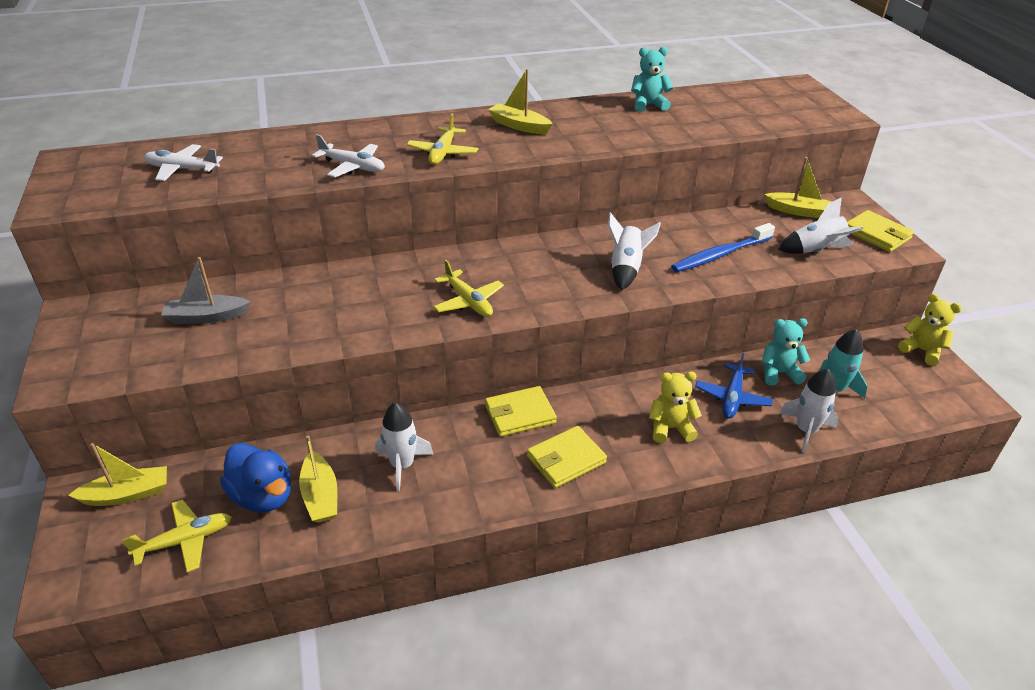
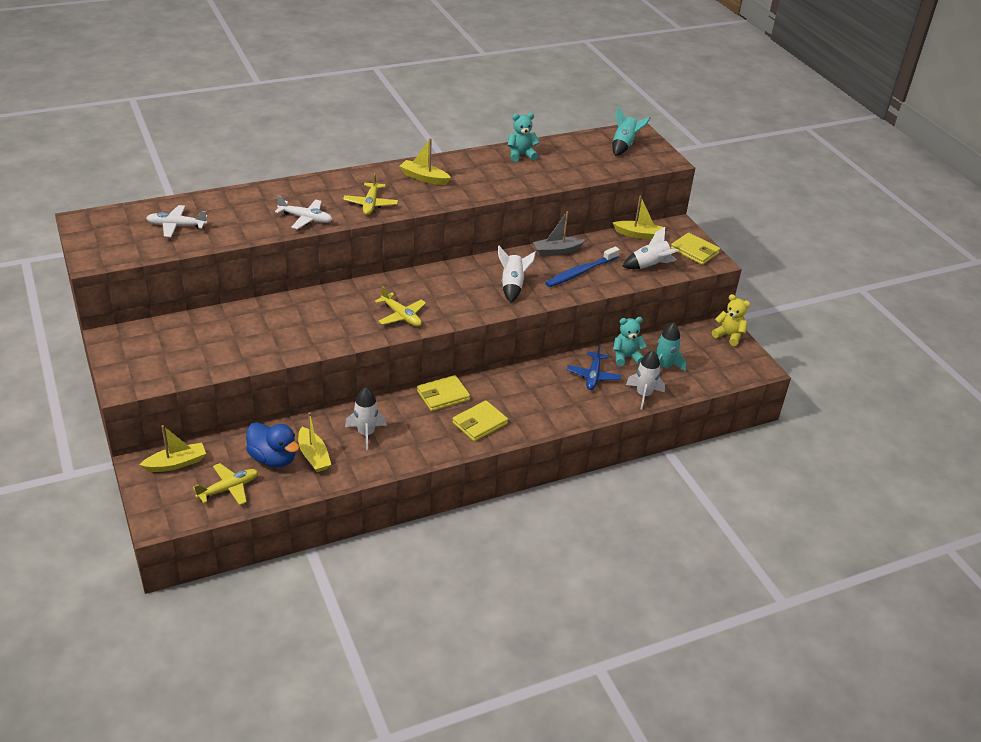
camera: 10 degrees left, 0 degrees up
(206, 317) = (212, 336): grey boat -> grey boat (557, 251)
(670, 428) = (550, 399): yellow teddy bear -> none
(782, 99) = (624, 145): none -> turquoise rocket

